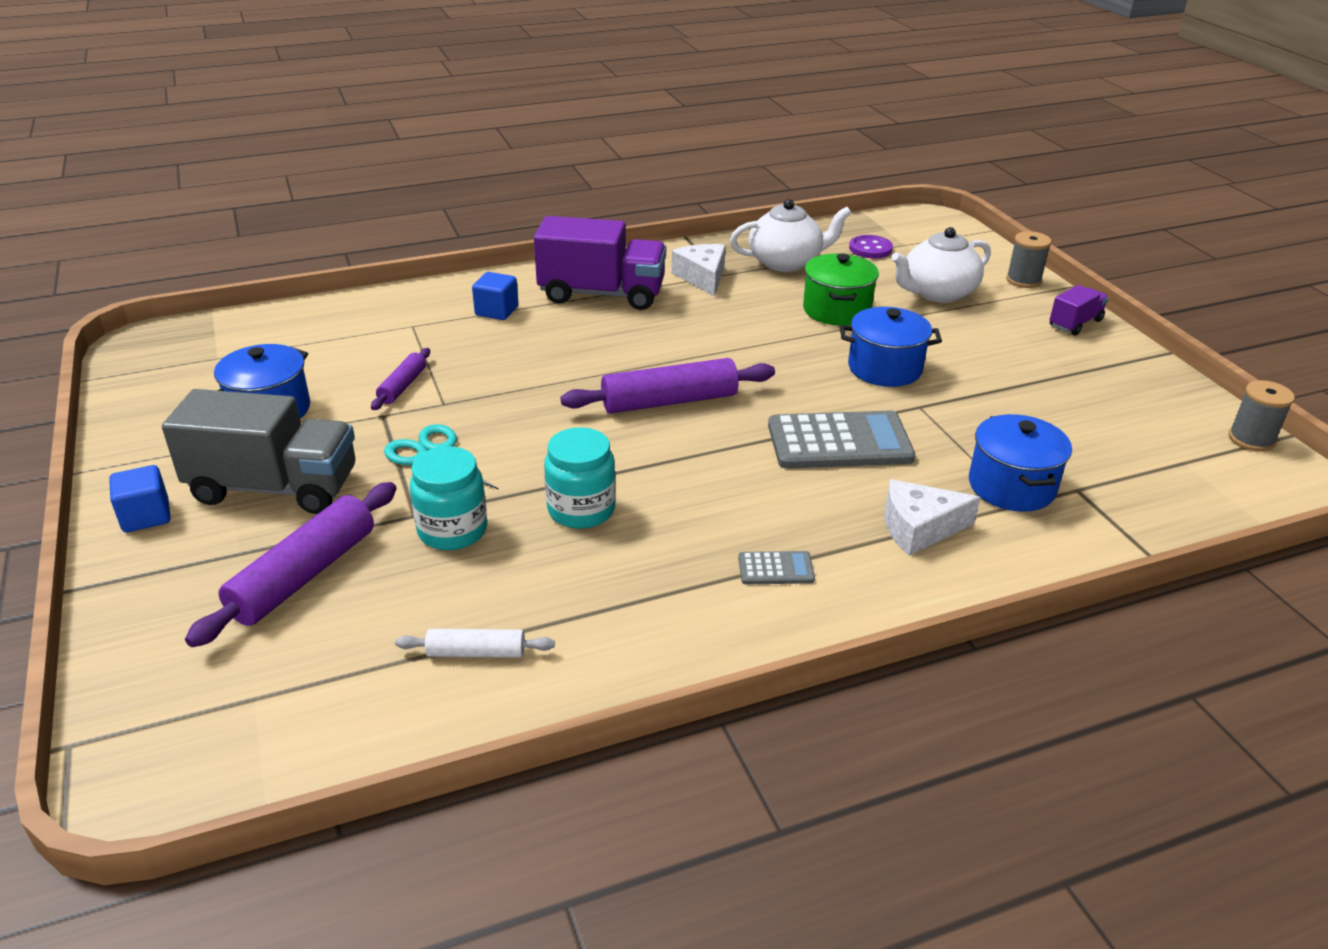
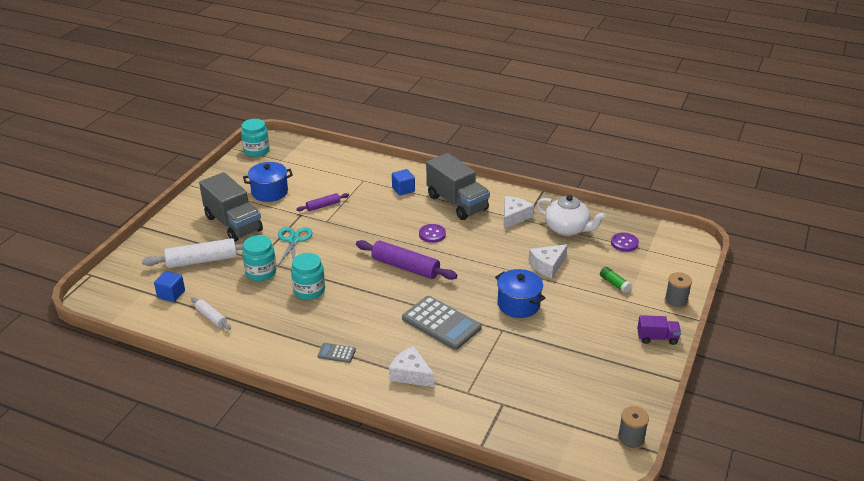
camera: 45 degrees right, 0 degrees up
(142, 364) = (256, 151): none -> turquoise jar
(146, 516) = (188, 213): blue cube -> blue cube (171, 294)
(304, 575) = (202, 261): purple rolling pin -> white rolling pin
(602, 294) = (457, 203): purple truck -> grey truck
(634, 344) = (432, 234): none -> purple button
(776, 569) = (336, 353): grey calculator -> grey calculator turned 150 degrees clockwise
(836, 310) = (547, 266): green pot -> white cheese
(937, 293) = (614, 284): white teapot -> green glue stick
(1011, 486) = (477, 384): blue pot -> none

